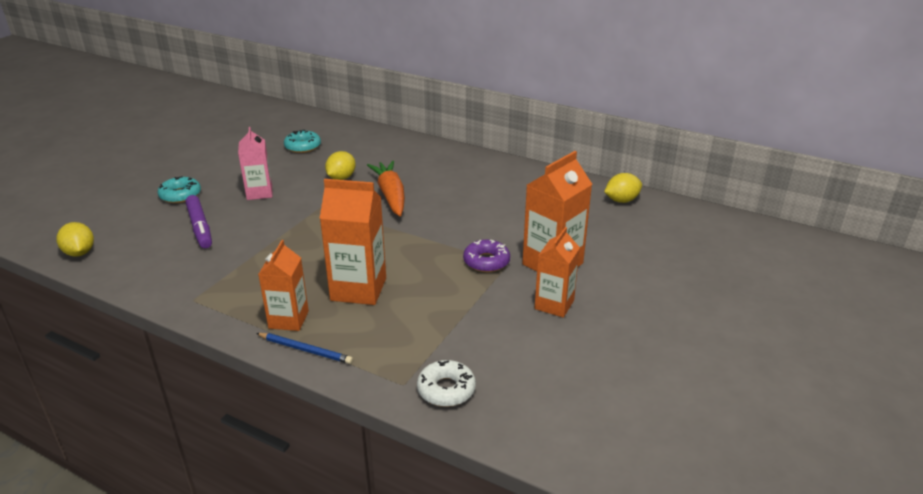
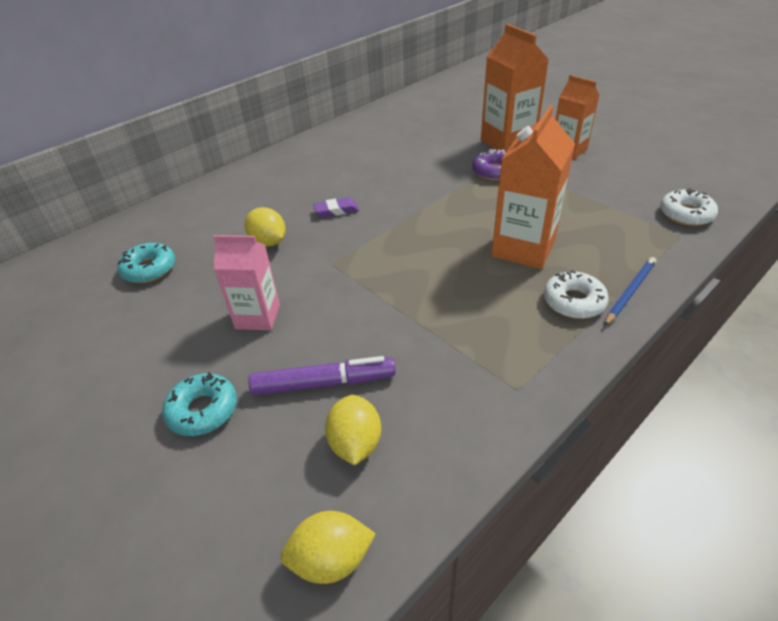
camera: 70 degrees left, 10 degrees up
(288, 319) = (573, 302): orange carton -> white donut
(390, 195) = (336, 210): orange carrot -> purple eraser
(621, 200) = (420, 100): yellow lemon -> yellow lemon (355, 443)

